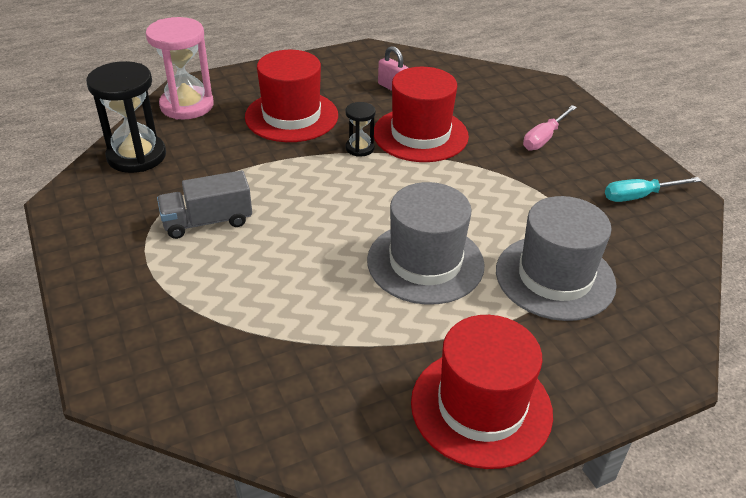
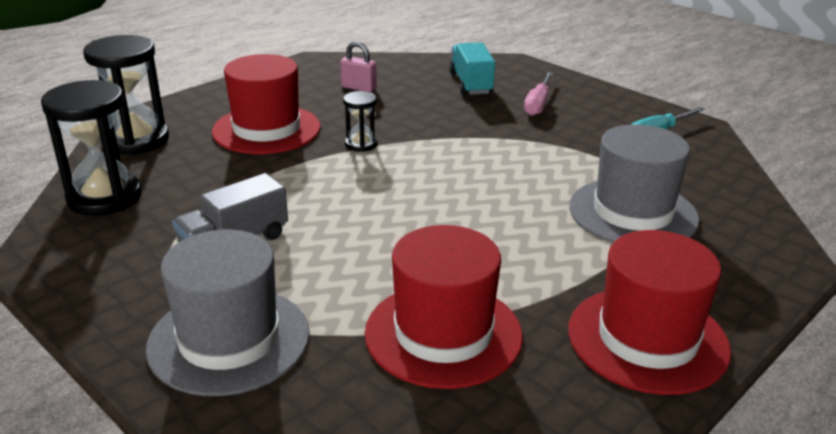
camera: 20 degrees left, 10 degrees down
(187, 105) = (136, 140): pink hourglass -> black hourglass
(420, 134) = (416, 122): red hat -> red hat (443, 334)
(425, 262) = (500, 228): grey hat -> grey hat (229, 340)
(495, 102) = (470, 84): none -> turquoise truck

